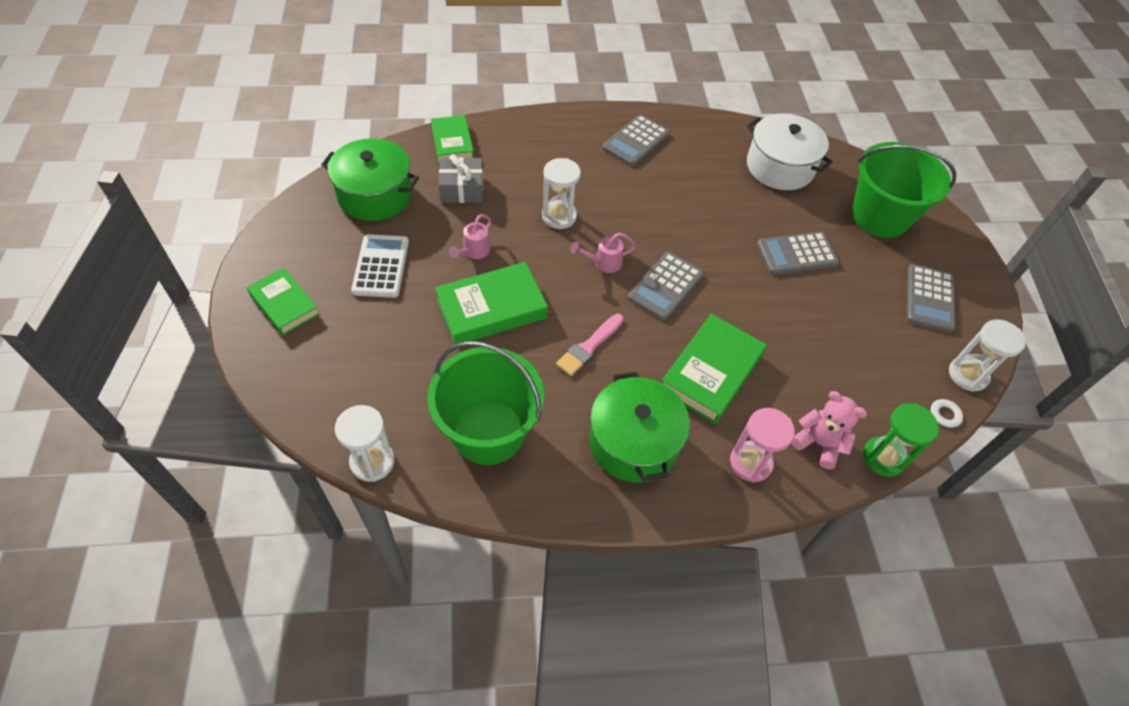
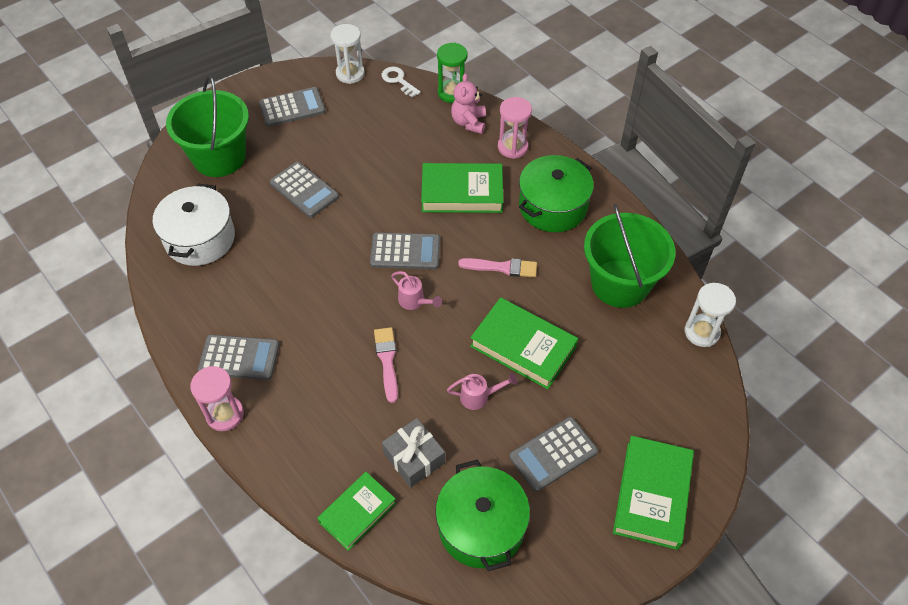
camera: 120 degrees left, 0 degrees up
(284, 304) = (652, 495): green book -> green book, size x1.51
(381, 266) = (553, 454): white calculator -> grey calculator
(559, 216) = (387, 361): white hourglass -> pink brush
(592, 116) = (225, 414): none -> pink hourglass

